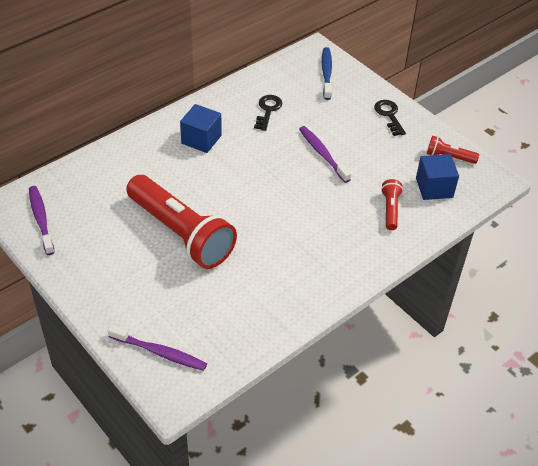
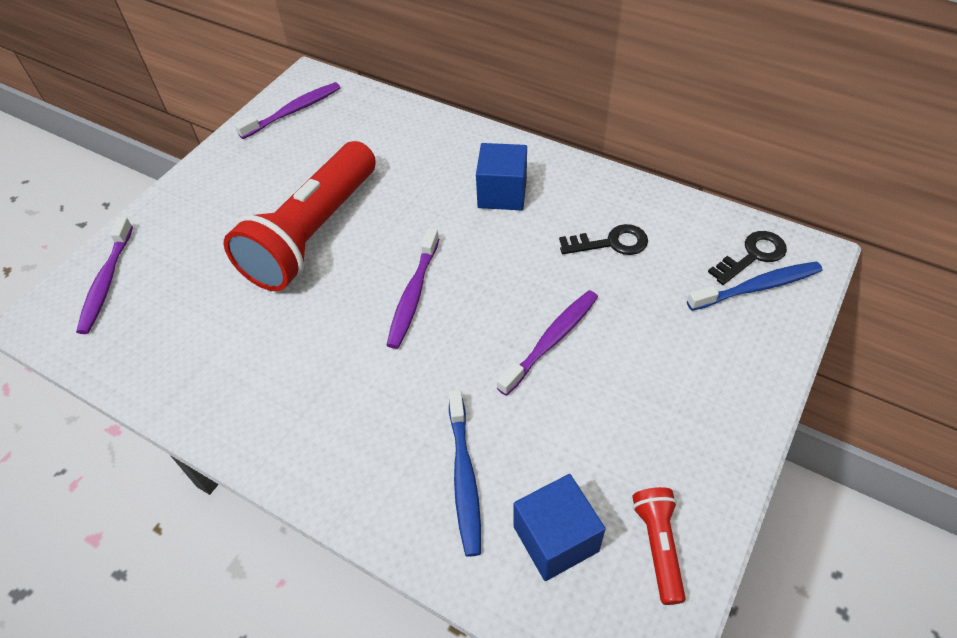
camera: 75 degrees right, 5 degrees up
(260, 198) = (413, 294): none -> purple toothbrush
(389, 115) = (712, 410): black key -> black key (752, 256)
(390, 210) = (464, 477): red flashlight -> blue toothbrush

